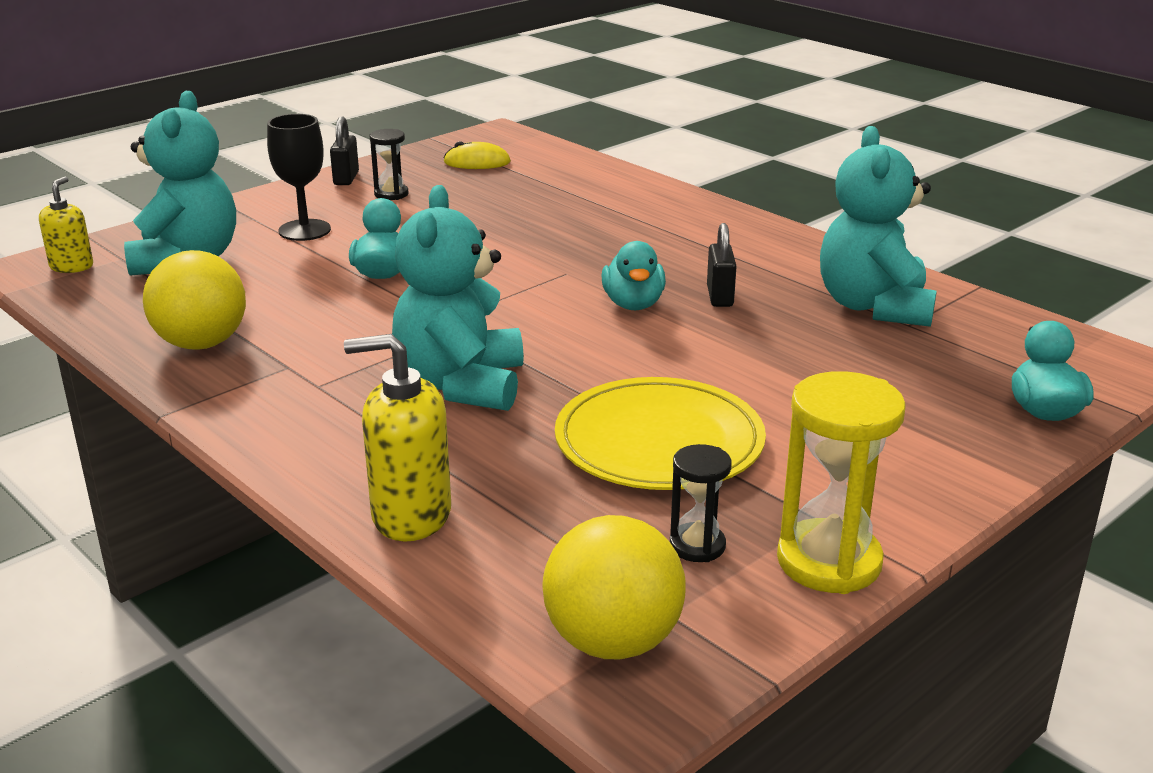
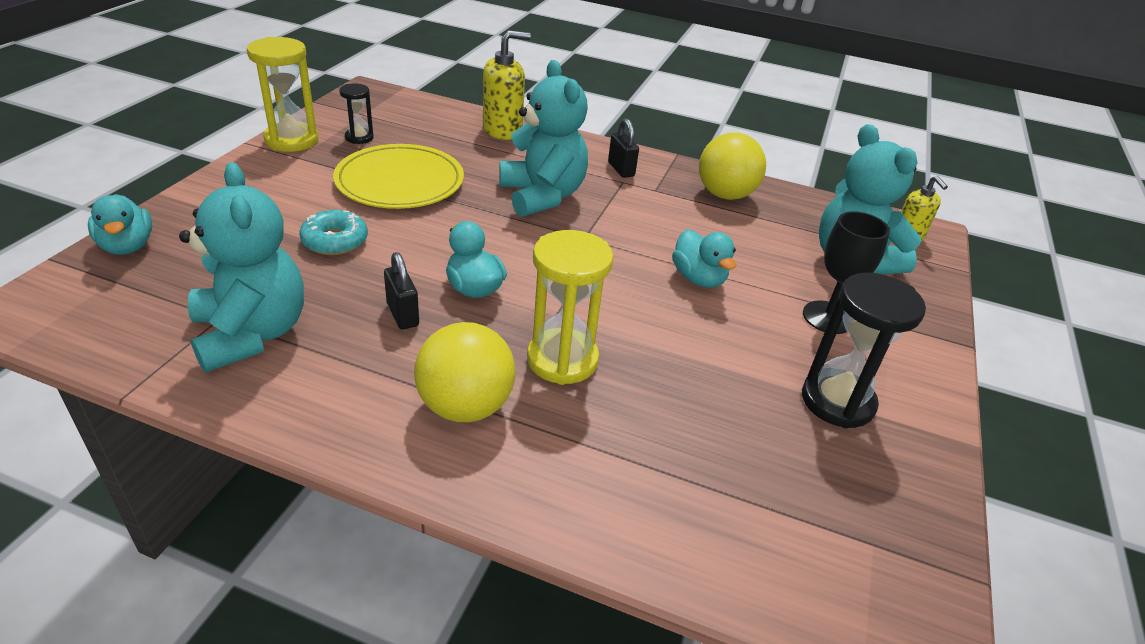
camera: 150 degrees right, 10 degrees up
(346, 178) = (920, 420): black padlock -> black padlock (621, 169)
(391, 194) = (837, 401): black hourglass -> black hourglass, size x1.81
(477, 162) = (840, 517): yellow mouse -> none
(589, 246) = (562, 359): none -> yellow hourglass
(613, 641) = (383, 104): yellow ball -> yellow ball (465, 406)
(777, 375) = (335, 241): none -> turquoise donut

